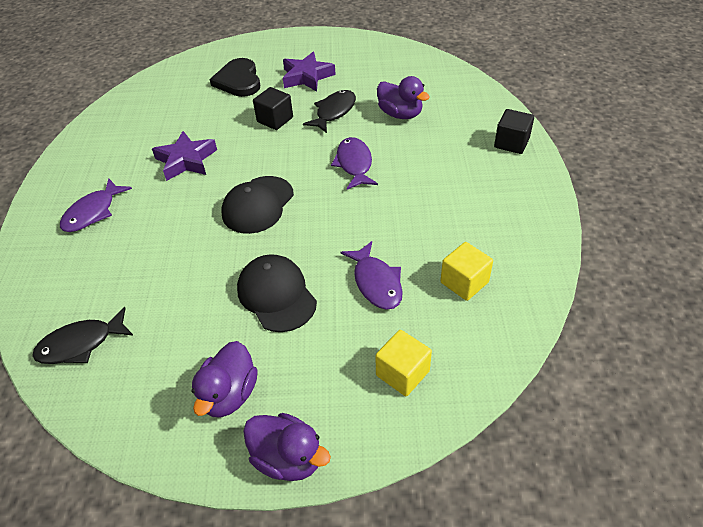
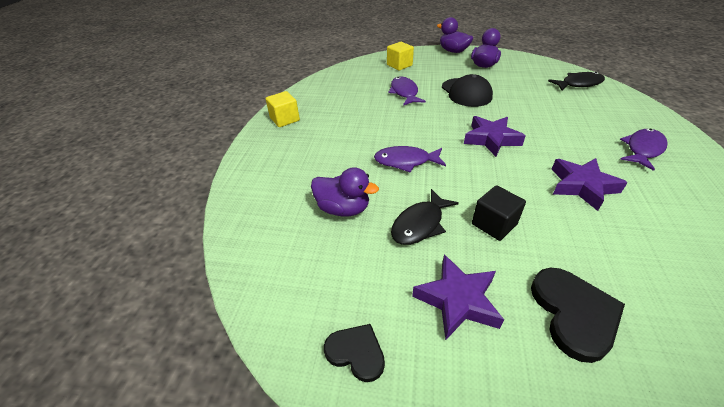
camera: 170 degrees left, 5 degrees down
(258, 205) = (491, 139): black cap -> purple star
(354, 164) = (405, 161): purple fish -> purple fish turned 90 degrees clockwise
(362, 51) = (356, 352): none -> black heart
(400, 114) = (343, 208): purple duck -> purple duck turned 150 degrees clockwise
(464, 282) = (353, 89): yellow cube -> yellow cube (285, 119)
(511, 143) = (257, 162): black cube -> none

